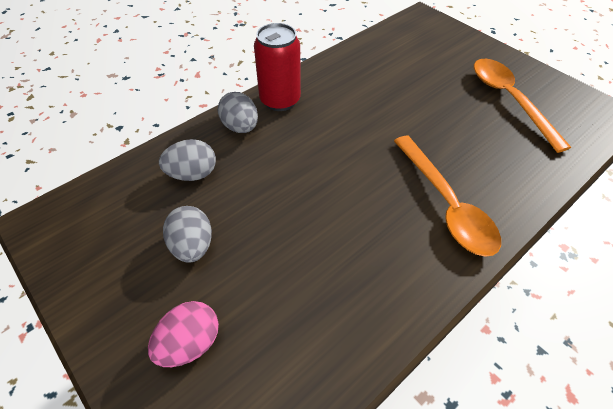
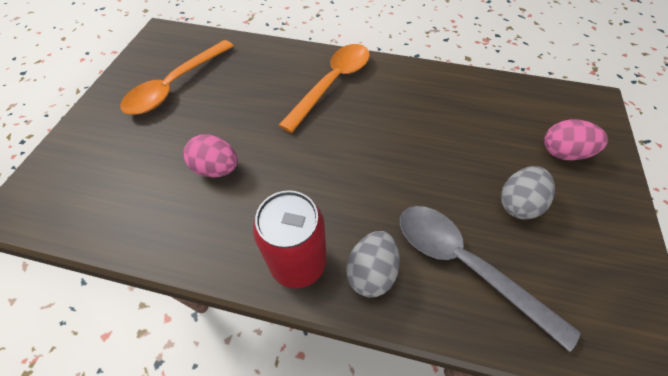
camera: 125 degrees left, 5 degrees up
(192, 174) = (465, 265): grey egg -> grey spoon
(389, 93) = (217, 168): none -> pink egg

